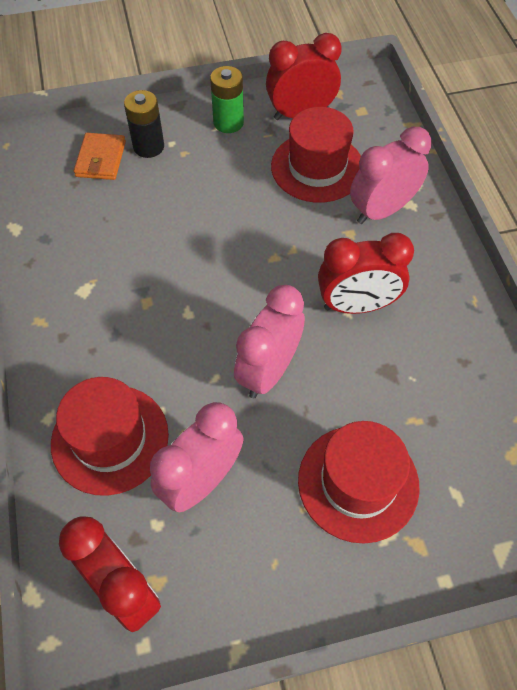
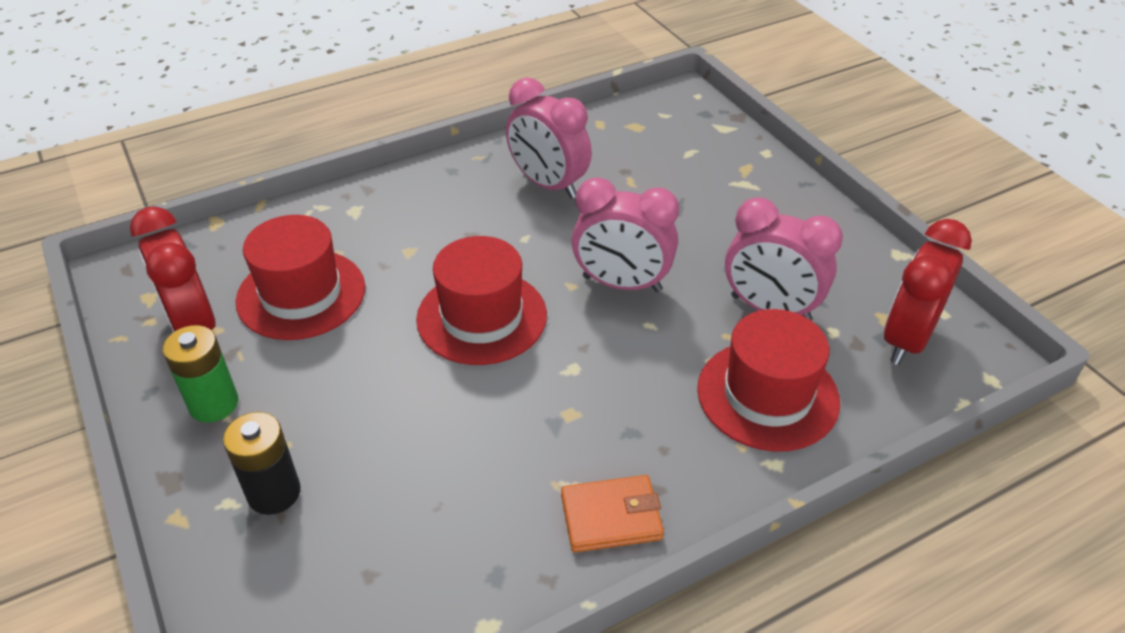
camera: 105 degrees left, 15 degrees down
(101, 159) = (309, 553): orange wallet -> orange wallet (611, 517)
(357, 305) = (512, 232): red clock -> none
(358, 482) = (711, 206): red hat -> red hat (482, 317)
(382, 210) = (368, 230): pink clock -> pink clock (548, 185)

